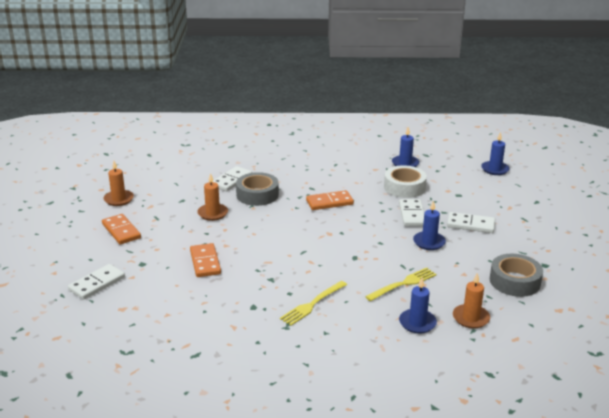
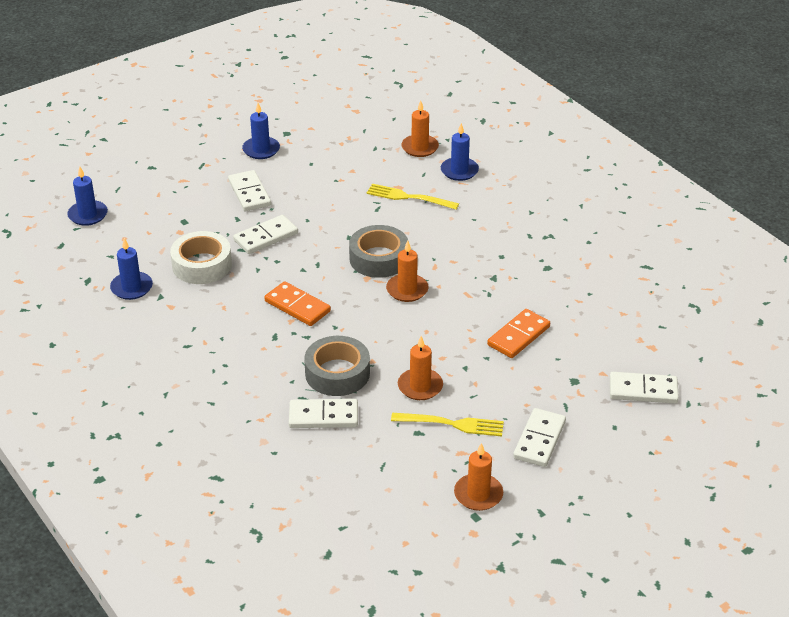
camera: 125 degrees left, 10 degrees up
(121, 231) = (539, 440): orange domino -> white domino
(299, 242) = (407, 290): none -> orange candle
(312, 304) = (501, 235): yellow fork -> yellow fork (452, 424)
(429, 242) = (315, 207): blue candle -> blue candle (261, 150)
(514, 281) = (334, 141): grey tape -> grey tape (379, 258)

